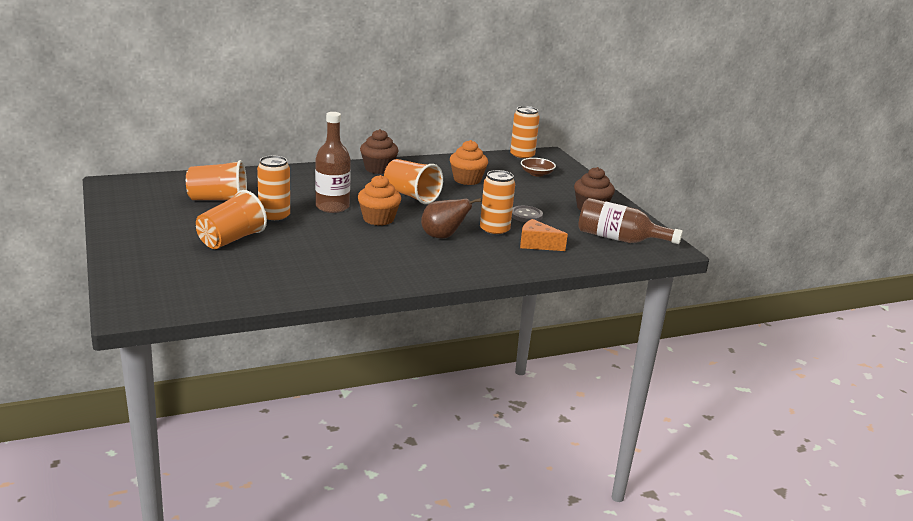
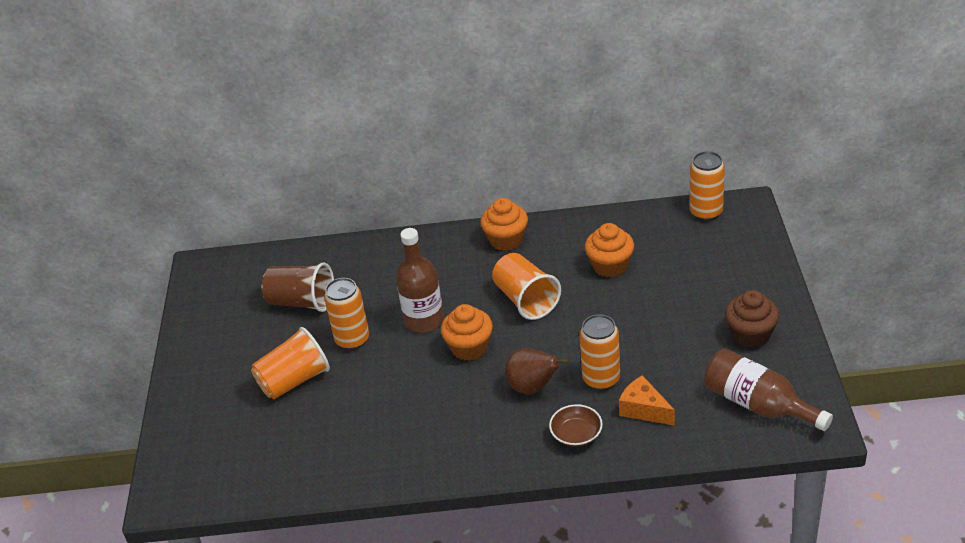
camera: 25 degrees right, 15 degrees up
(218, 200) = (302, 302): orange cup -> brown cup
(378, 169) = (506, 240): brown cupcake -> orange cupcake
(526, 215) = (655, 347): grey button -> none
(537, 174) = (709, 253): brown bowl -> brown bowl (576, 434)

